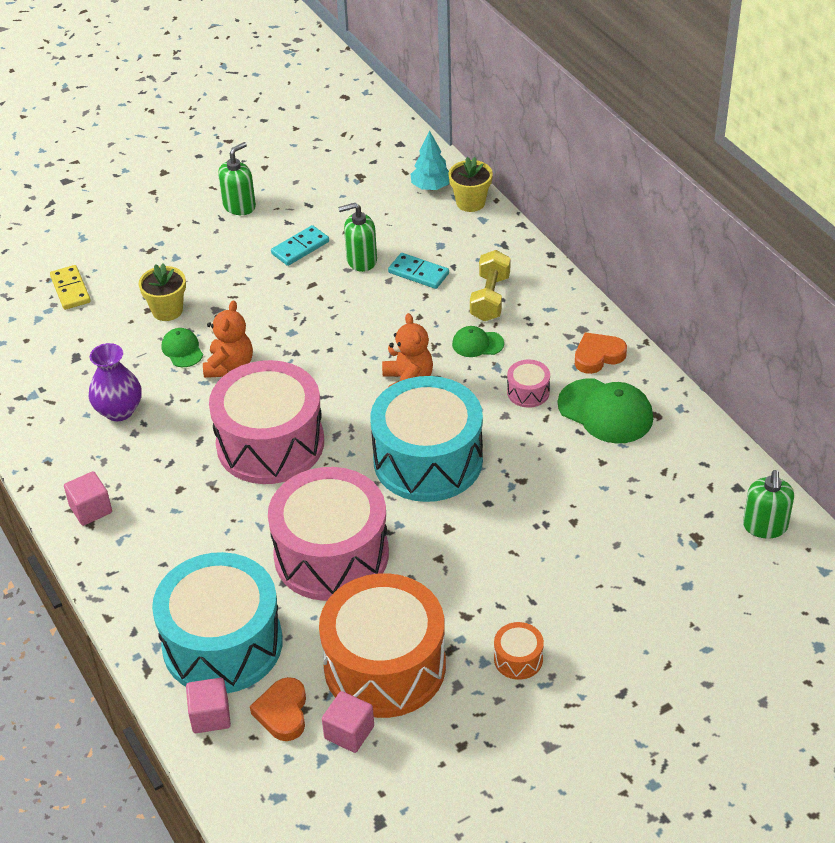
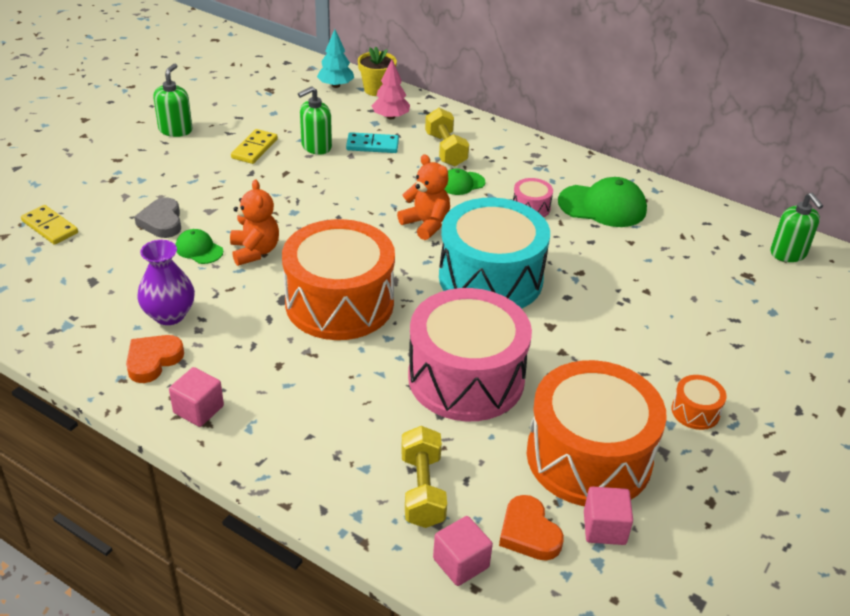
camera: 30 degrees left, 5 degrees down
(167, 310) = (162, 222): yellow flower pot -> grey heart
(222, 644) = (422, 490): turquoise drum -> yellow dumbbell
(270, 443) = (339, 303): pink drum -> orange drum
(300, 248) = (254, 149): turquoise domino -> yellow domino
(461, 242) = (390, 117): none -> pink tree
(598, 356) = (563, 170): orange heart -> orange heart (153, 361)

